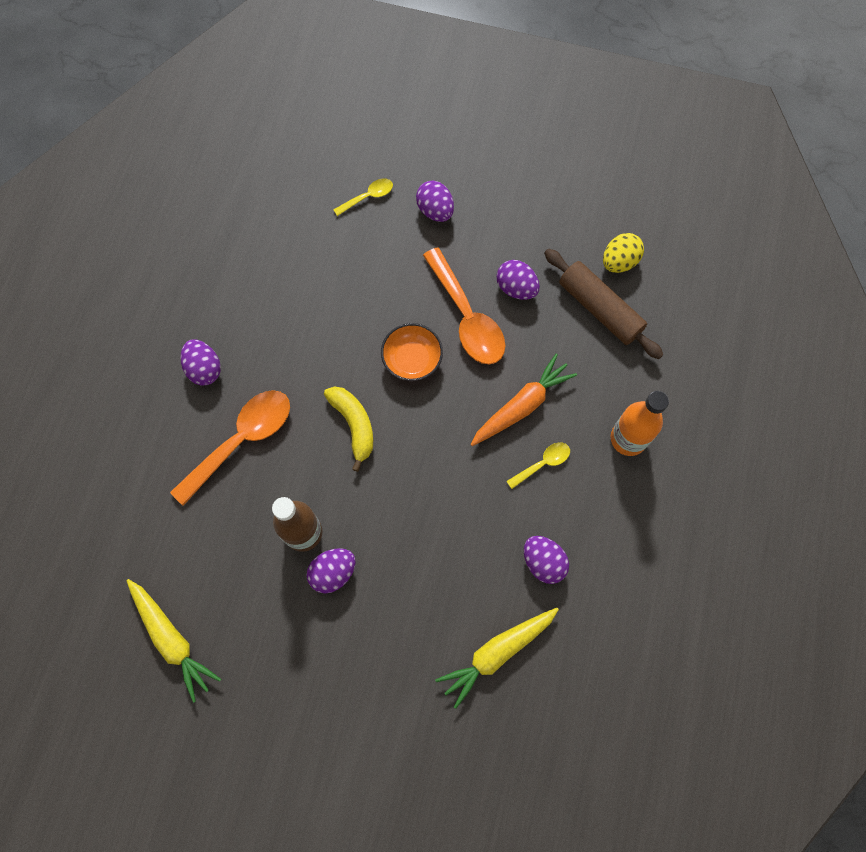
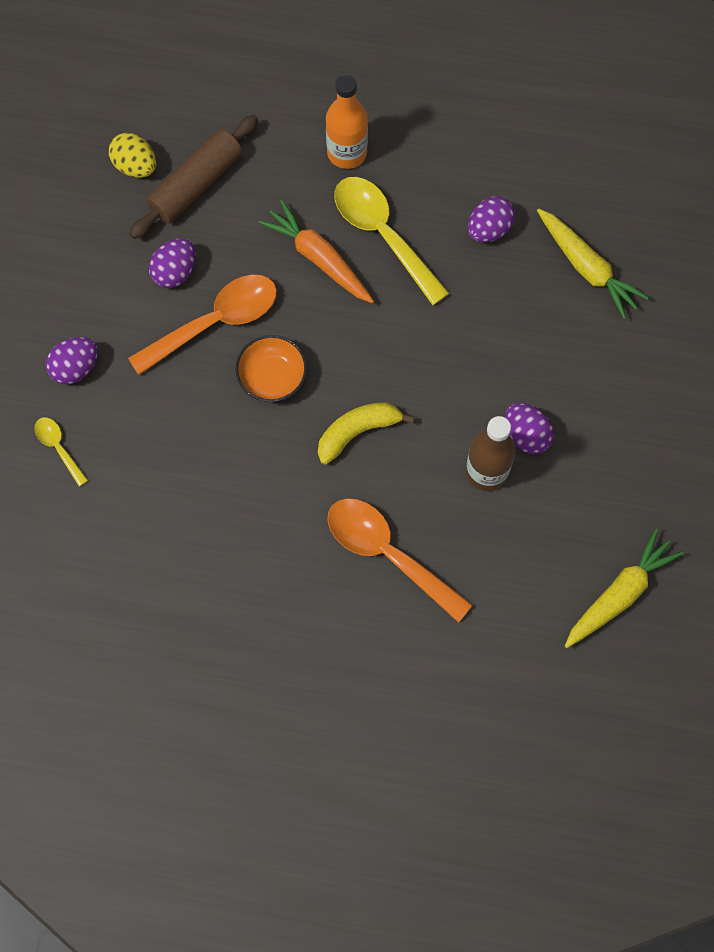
camera: 95 degrees left, 0 degrees up
(204, 369) = (302, 610): purple egg -> none
(542, 463) = (383, 234): yellow spoon -> yellow spoon, size x2.05

